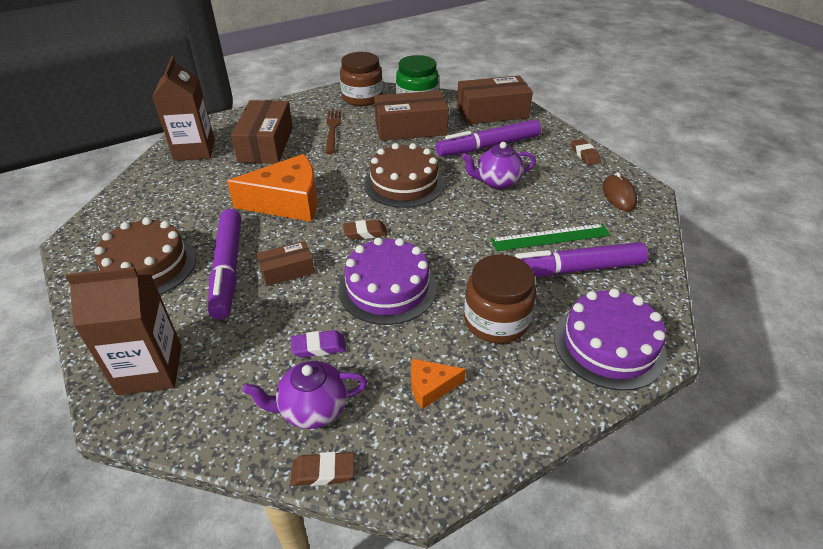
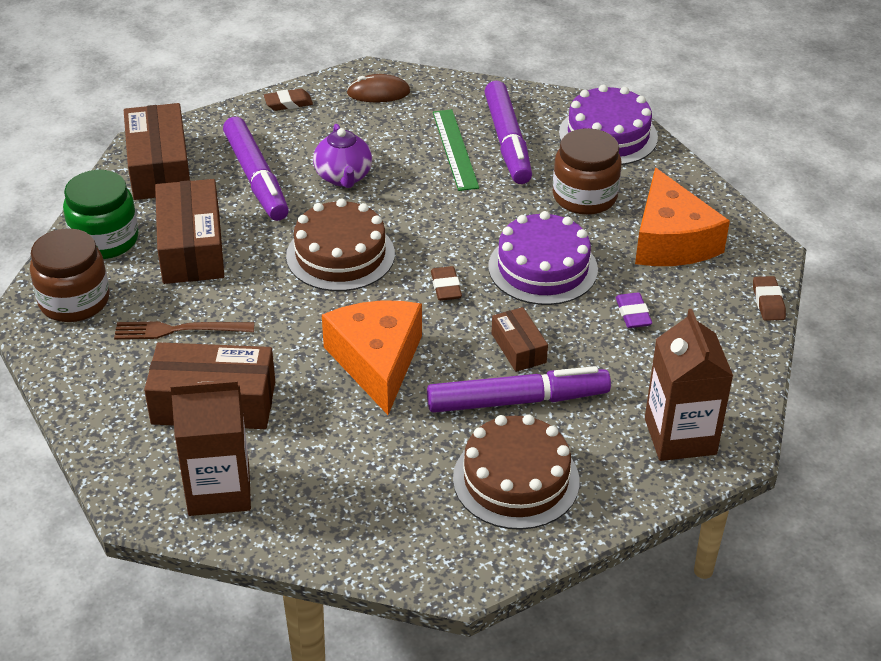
camera: 90 degrees left, 0 degrees up
(312, 409) = (707, 313): purple teapot -> none
(431, 387) = (671, 240): orange cheese -> orange cheese, size x2.13

